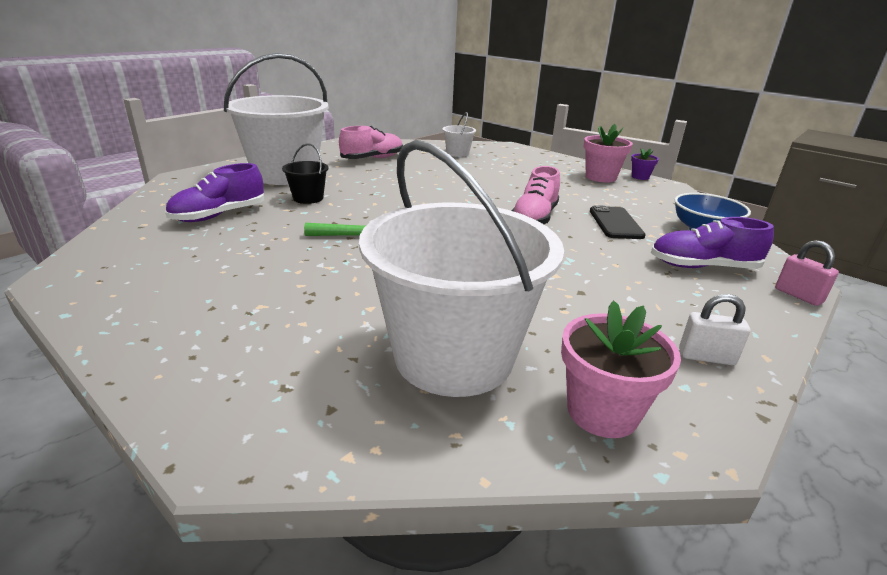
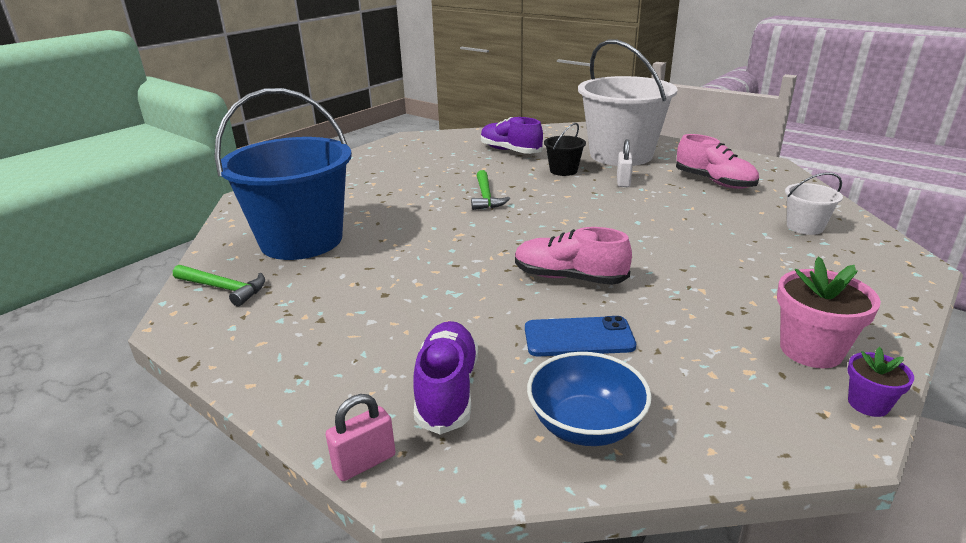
camera: 90 degrees right, 0 degrees up
(453, 356) = (301, 240): white bucket -> blue bucket
(602, 412) = (224, 288): pink flower pot -> green hammer
(615, 223) = (578, 337): black phone -> blue phone
(706, 357) = (263, 346): white padlock -> white padlock (623, 182)

